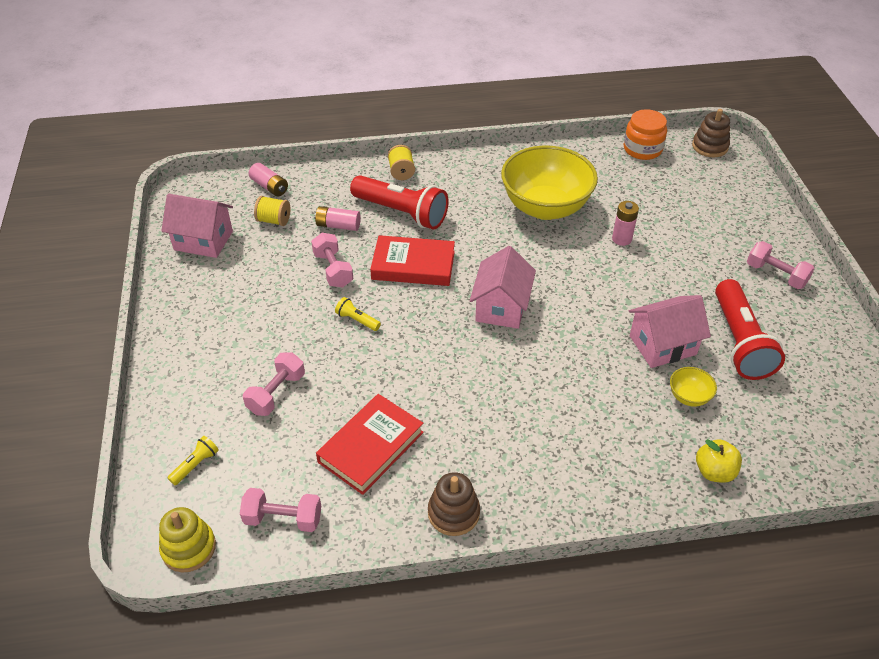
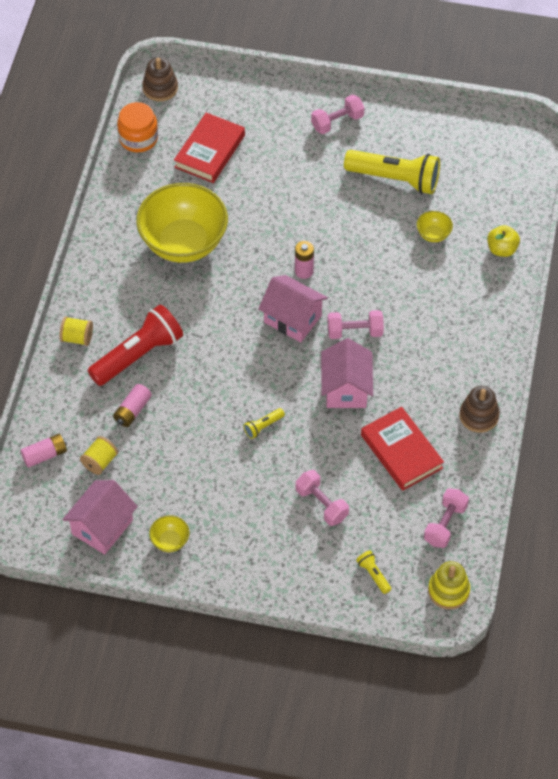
camera: 70 degrees left, 10 degrees up
(199, 289) = (170, 541): none -> yellow bowl
(333, 270) = (192, 429): pink dumbbell -> pink dumbbell (355, 332)
(413, 265) = (213, 366): red book -> red book (209, 151)
(621, 239) = (250, 204): pink battery -> pink battery (304, 271)
(662, 345) = (378, 228): pink house -> pink house (346, 388)
(740, 342) = (395, 179): red flashlight -> yellow flashlight

